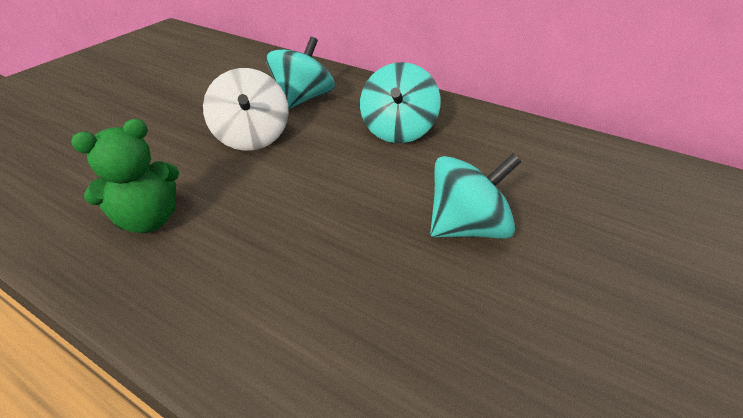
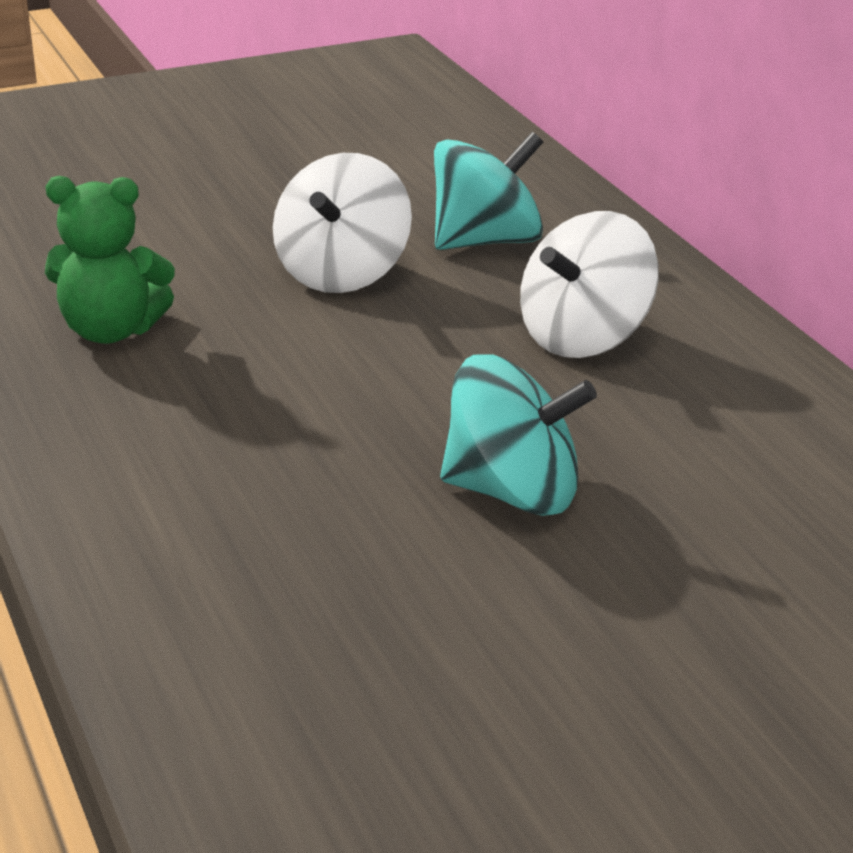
camera: 35 degrees right, 10 degrees down
(398, 130) = (585, 338): turquoise spinning top -> white spinning top

